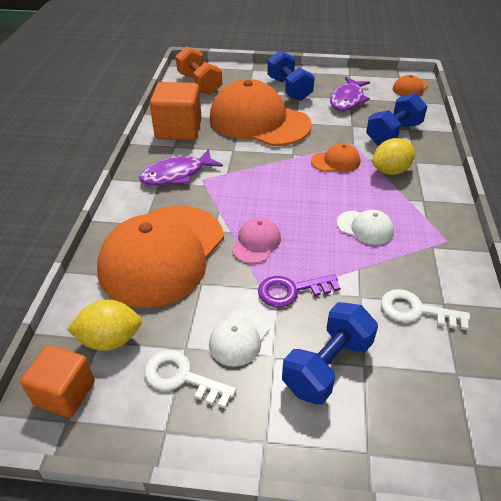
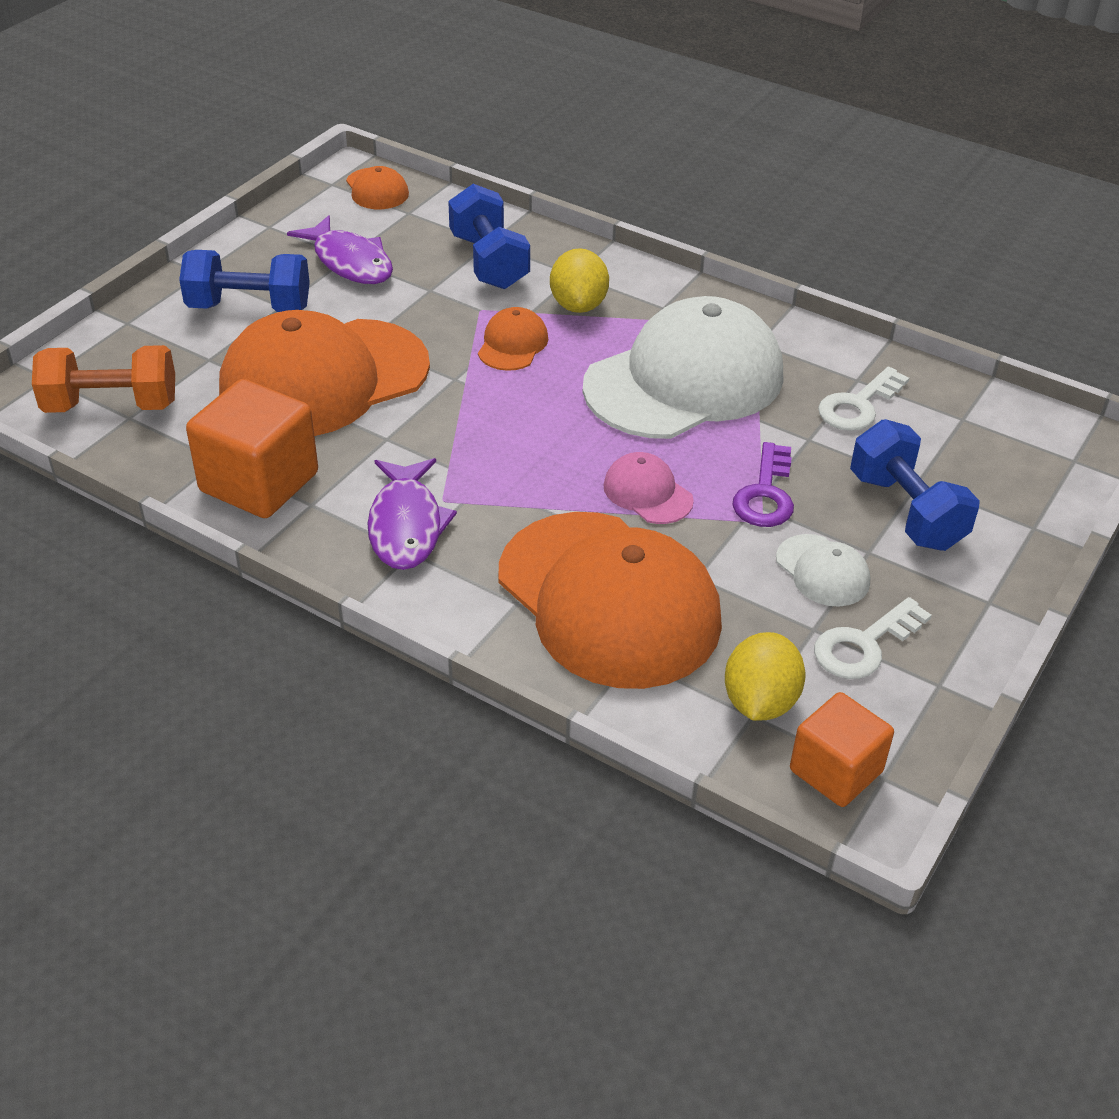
camera: 65 degrees left, 0 degrees up
(365, 228) = (684, 381): white cap -> white cap, size x2.36

